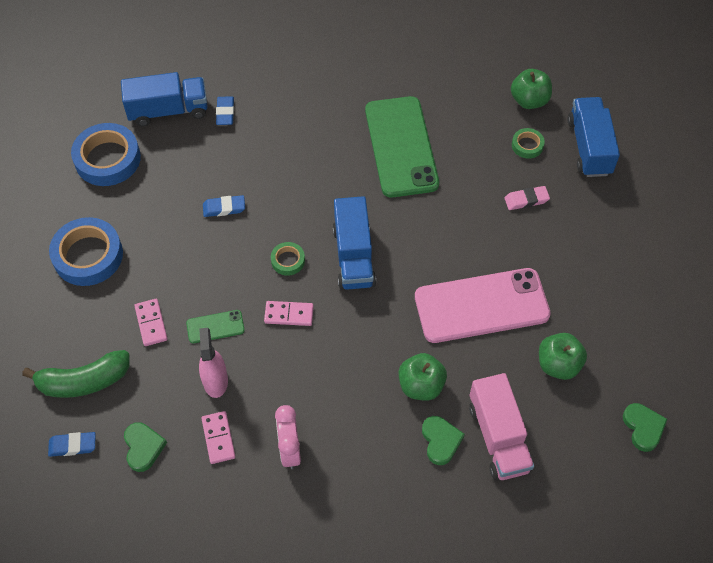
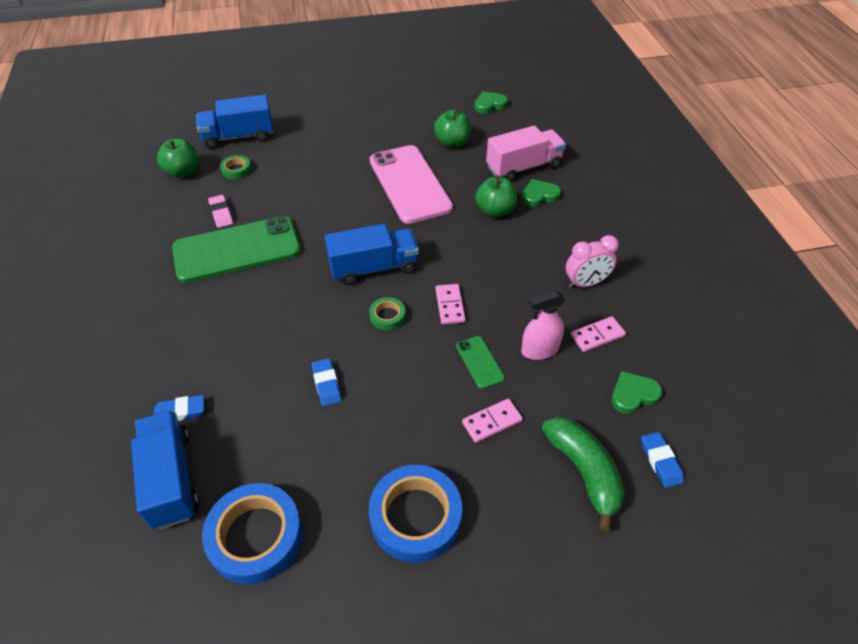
camera: 100 degrees left, 10 degrees down
(526, 200) = (297, 167): pink eraser -> pink eraser (221, 213)

